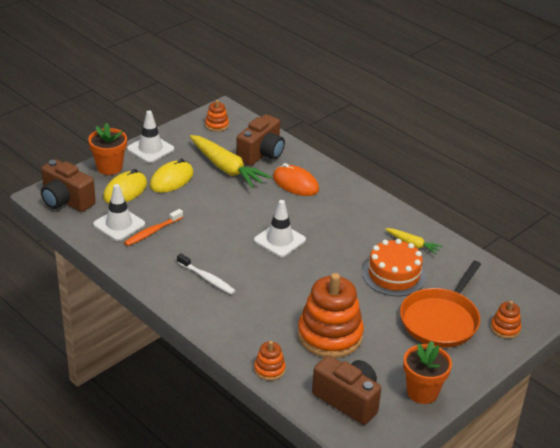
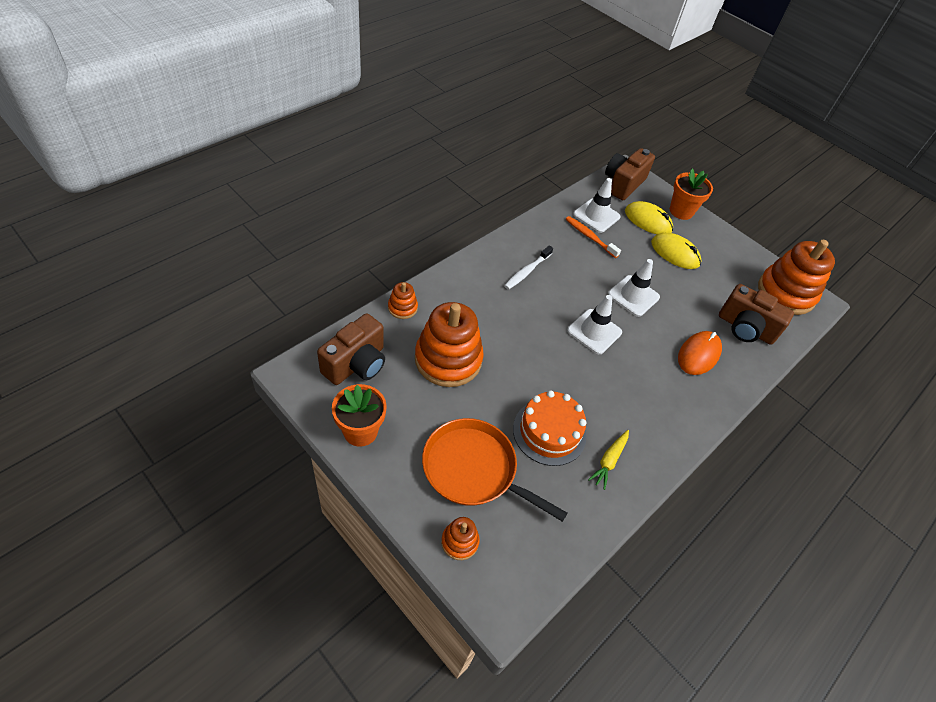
camera: 85 degrees right, 15 degrees up
(150, 149) = (721, 240): white traffic cone -> white traffic cone (633, 296)
(217, 125) = (785, 293): orange stacking toy -> orange stacking toy, size x2.16
(226, 168) = (708, 296): yellow carrot -> none

